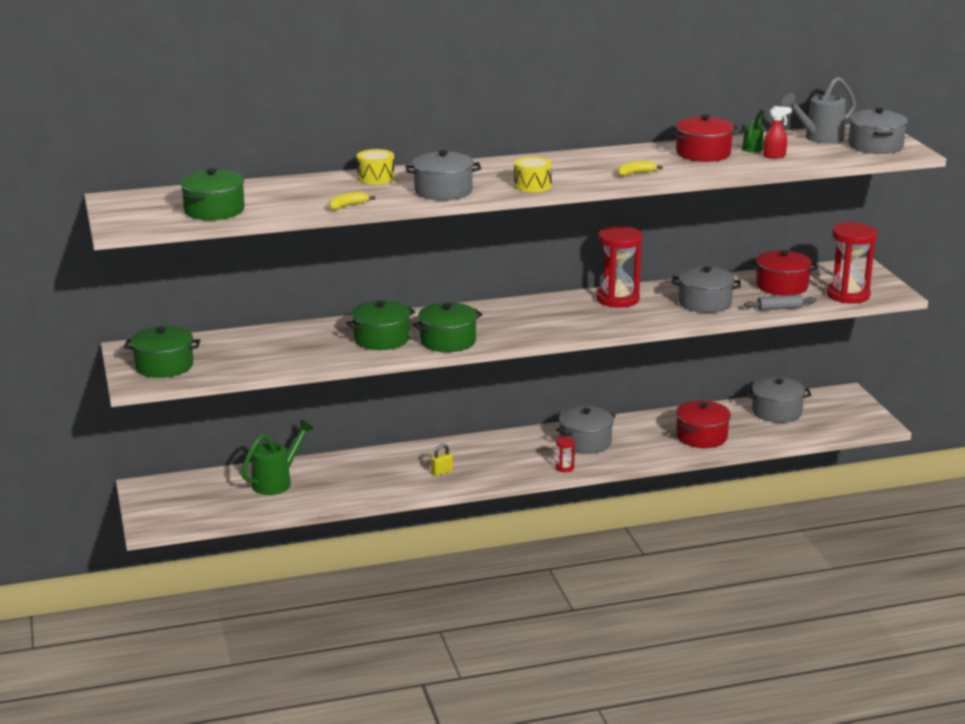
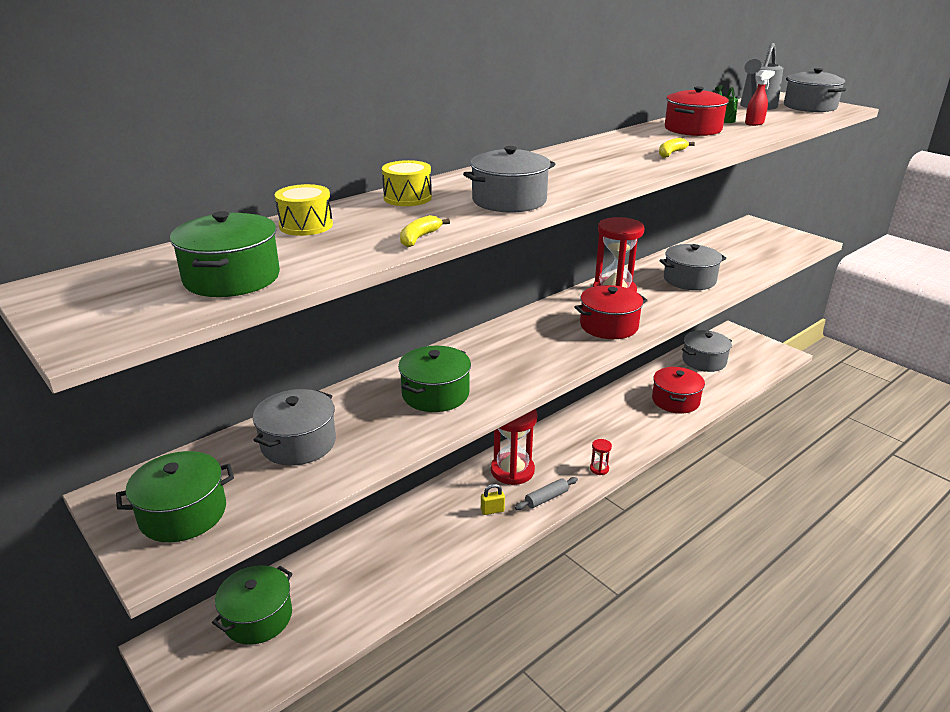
camera: 25 degrees left, 5 degrees up
(276, 482) = (326, 582): green watering can -> none
(442, 472) = (492, 510): yellow padlock -> yellow padlock turned 45 degrees clockwise
(448, 341) = (509, 378): green pot -> green pot (258, 617)
(532, 185) = (595, 180): yellow drum -> yellow drum (306, 225)
(585, 442) = (590, 433): grey pot -> grey pot (298, 443)
(779, 308) = (753, 272): grey rolling pin -> grey rolling pin (546, 498)
(781, 286) = (725, 251): red pot -> red pot (609, 326)
(848, 295) = (783, 249): red hourglass -> red hourglass (512, 471)

